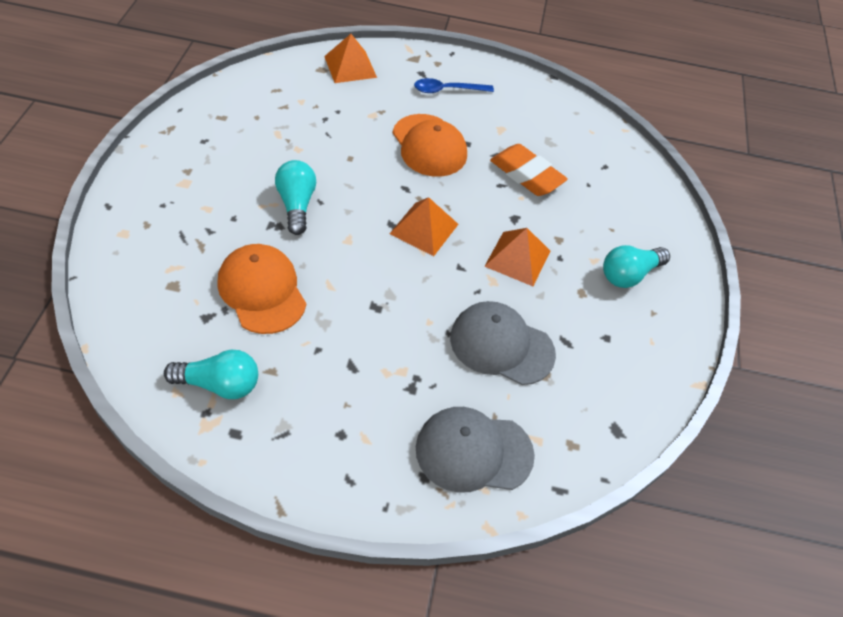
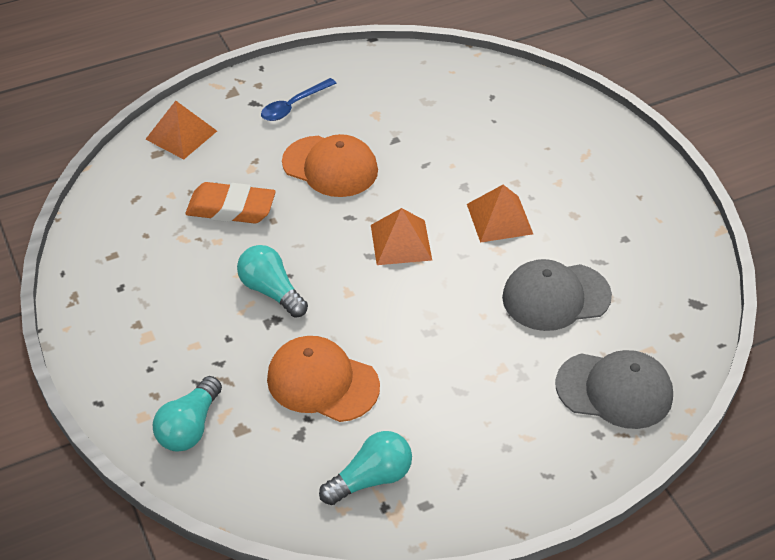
camera: 30 degrees left, 5 degrees down
(473, 451) = (614, 390): grey cap -> grey cap turned 135 degrees counterclockwise
(526, 175) = (437, 143): orange eraser -> orange eraser (231, 209)
(629, 275) = (595, 177): turquoise light bulb -> turquoise light bulb (190, 427)

